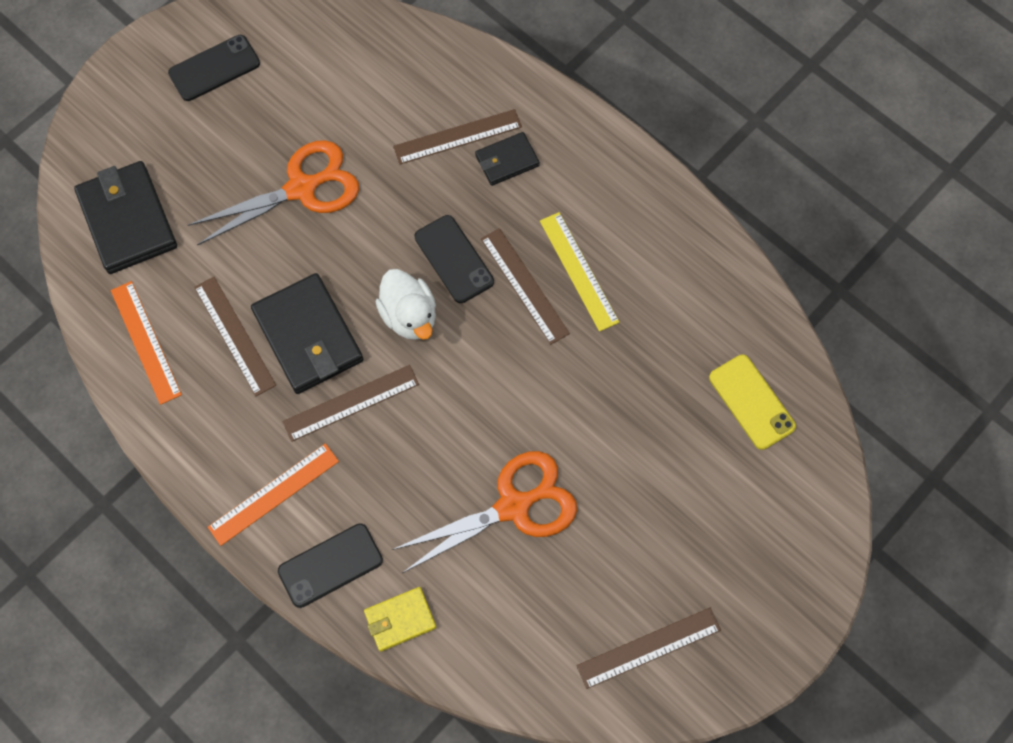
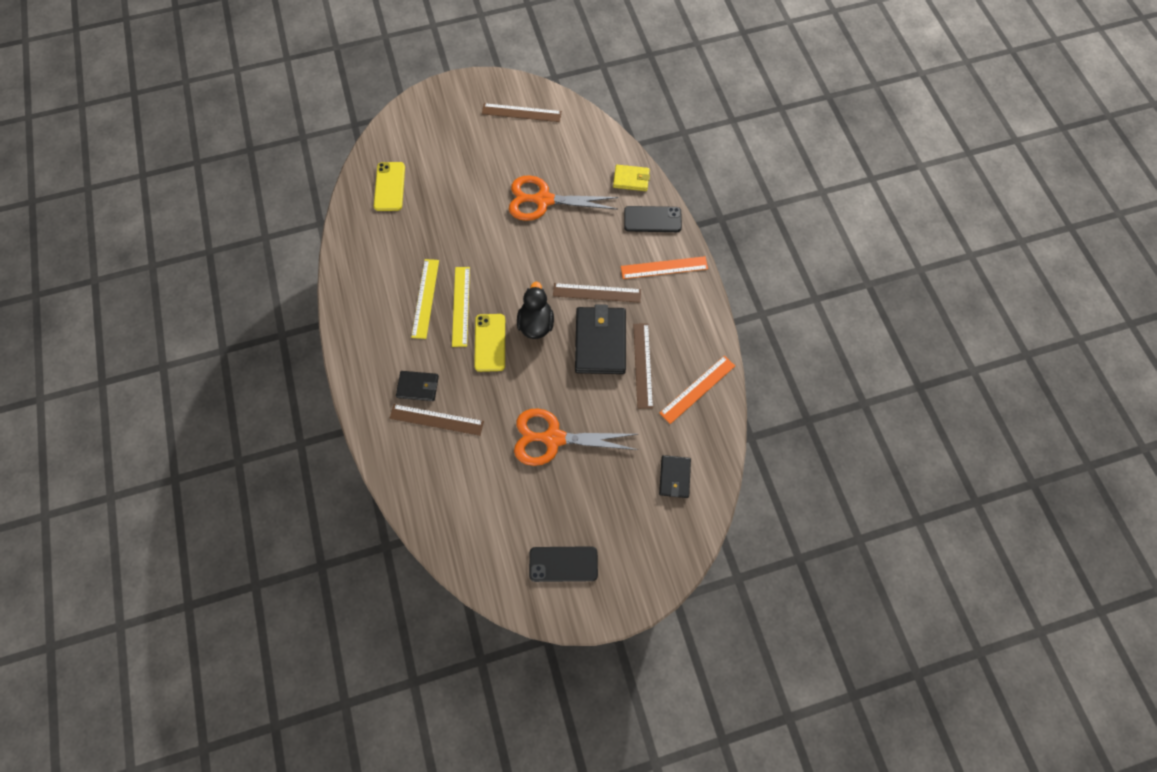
camera: 150 degrees left, 0 degrees up
(128, 220) = (674, 477): black wallet -> black wallet, size x0.55
(145, 342) = (697, 389): orange ruler -> orange ruler turned 45 degrees clockwise
(409, 316) = (536, 323): white duck -> black duck
(454, 259) = (490, 342): black phone -> yellow phone
(524, 285) = (461, 306): brown ruler -> yellow ruler

